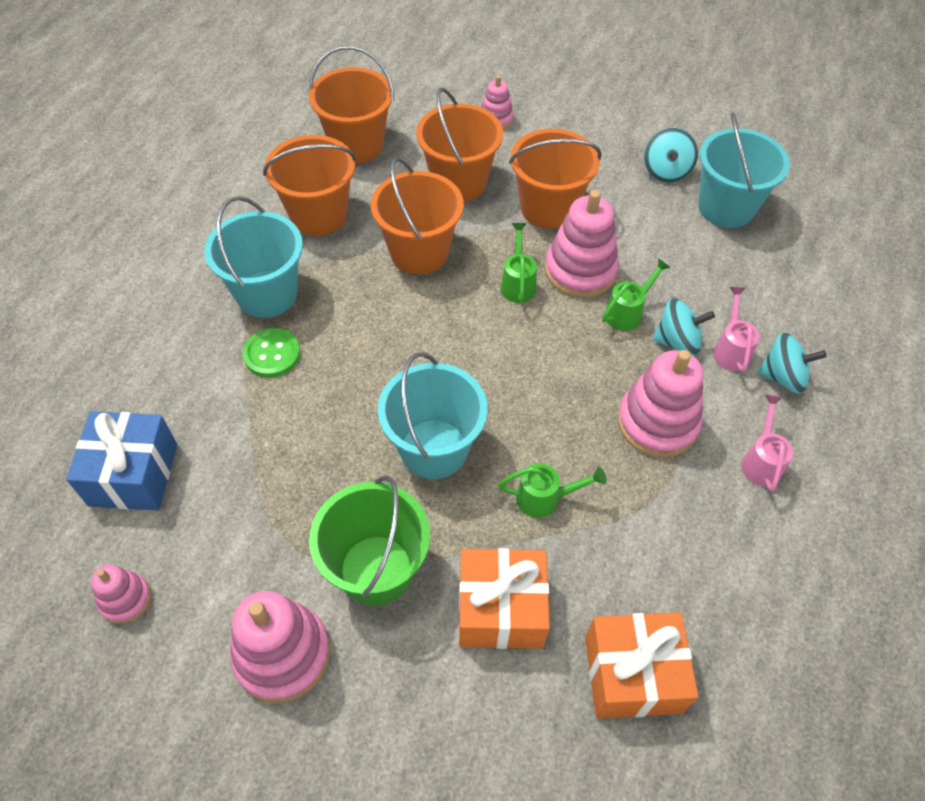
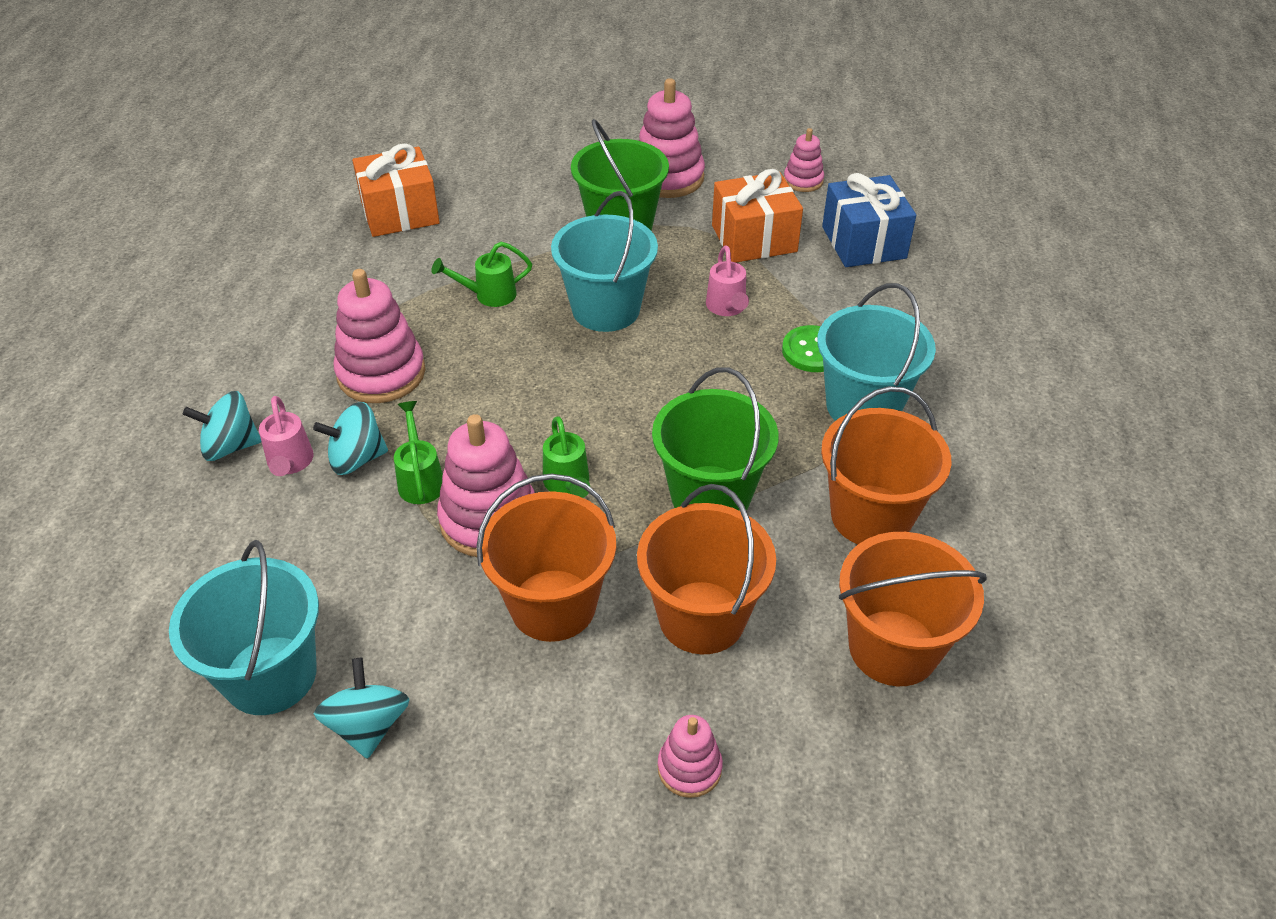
camera: 165 degrees right, 10 degrees down
(419, 252) = (710, 496): orange bucket -> green bucket
(500, 609) = (510, 226): orange gift -> orange gift (754, 239)
(627, 312) = (420, 479): green watering can -> green watering can turned 135 degrees clockwise
(761, 461) = (272, 363): pink watering can -> pink watering can (727, 308)

